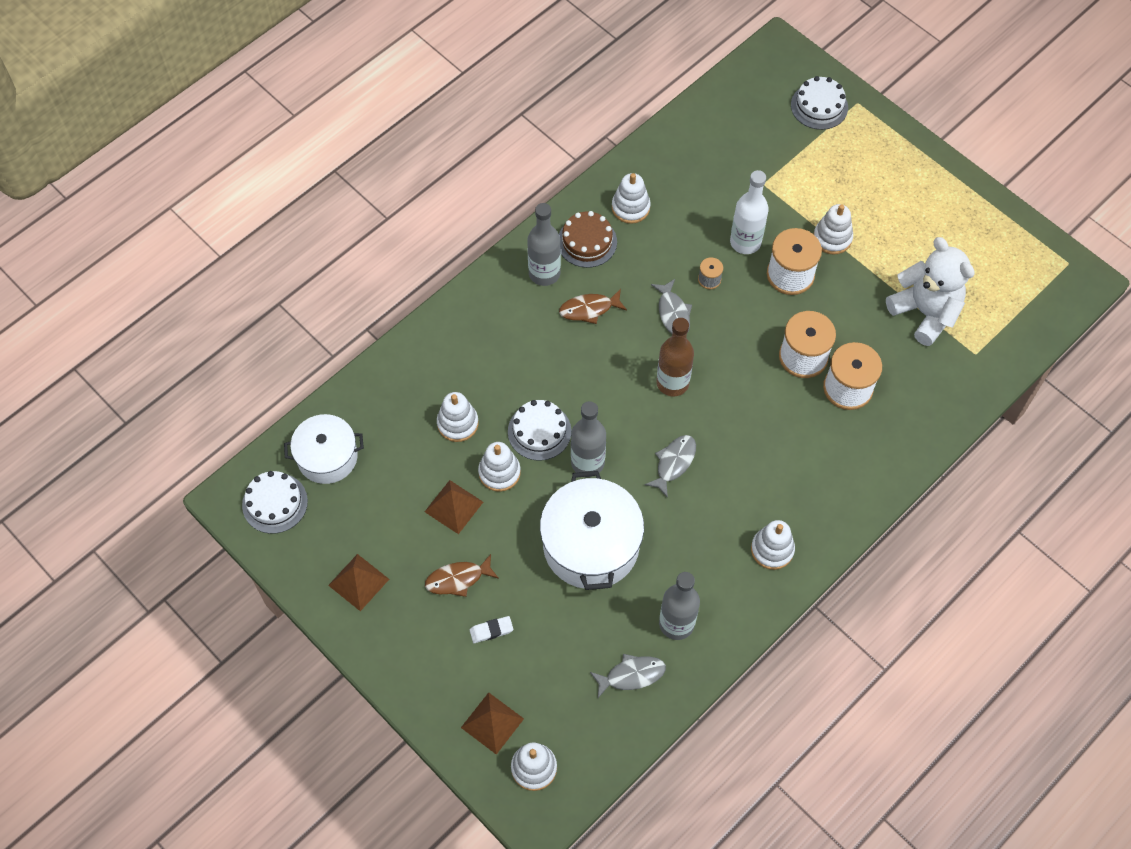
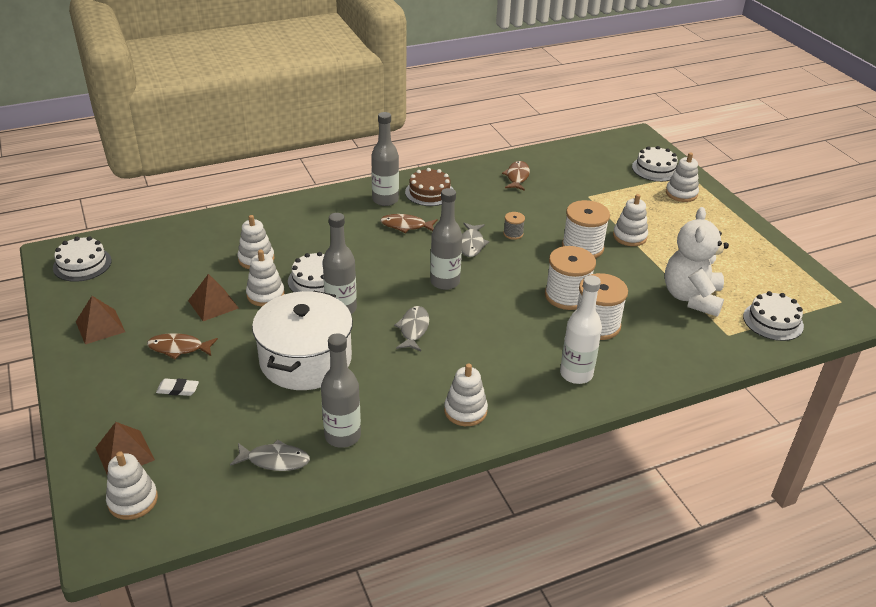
camera: 20 degrees right, 25 degrees down
(327, 457) = (144, 250): white pot -> none
(630, 207) = (475, 184): white stacking toy -> white stacking toy (681, 193)
(672, 177) = (517, 177): none -> brown fish
(672, 383) = (445, 282): brown bottle -> grey bottle
(674, 463) = (413, 329): grey fish -> grey fish turned 45 degrees counterclockwise
(745, 242) = (555, 222): white bottle -> white bottle (576, 374)
(925, 312) = (691, 298): white teddy bear -> white teddy bear turned 150 degrees counterclockwise
(1011, 318) = (773, 321): none -> white cake

